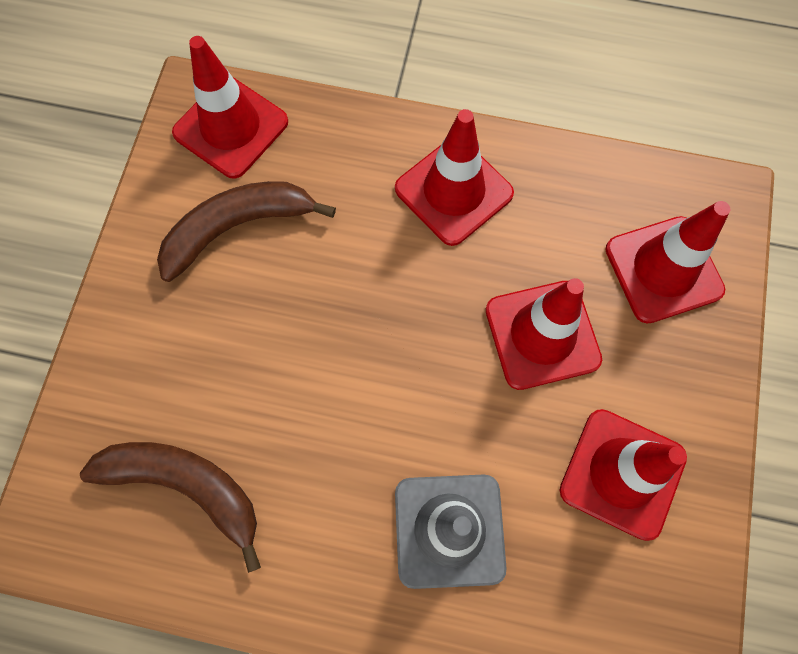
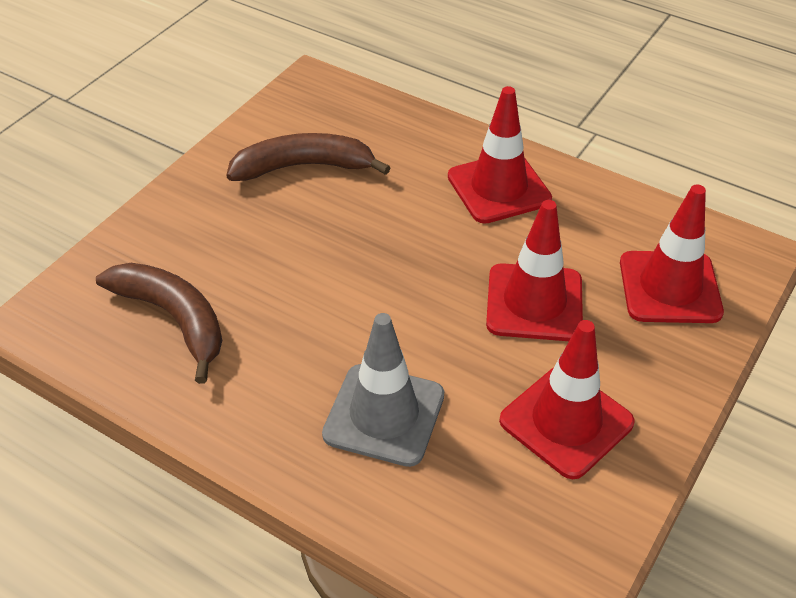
camera: 20 degrees right, 25 degrees down
(231, 127) = (331, 105): red traffic cone -> none

